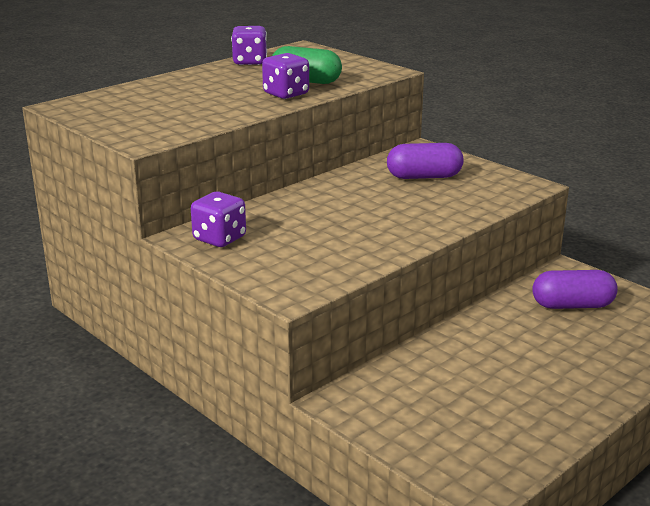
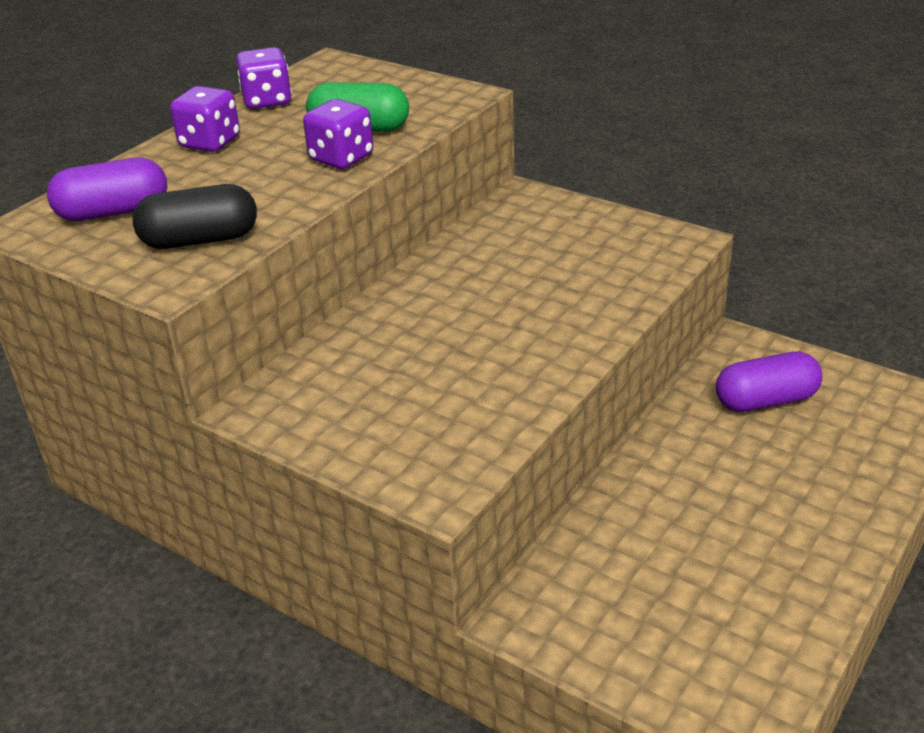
camera: 10 degrees left, 10 degrees up
(172, 123) = (200, 240): none -> black capsule
(219, 239) = (305, 404): purple dice -> purple dice (210, 143)
(424, 177) = (543, 246): purple capsule -> purple capsule (113, 212)

